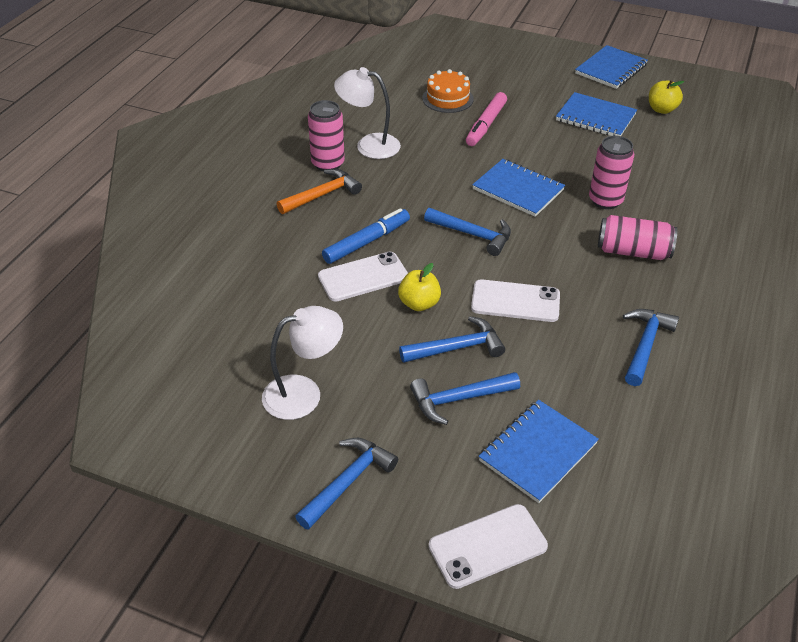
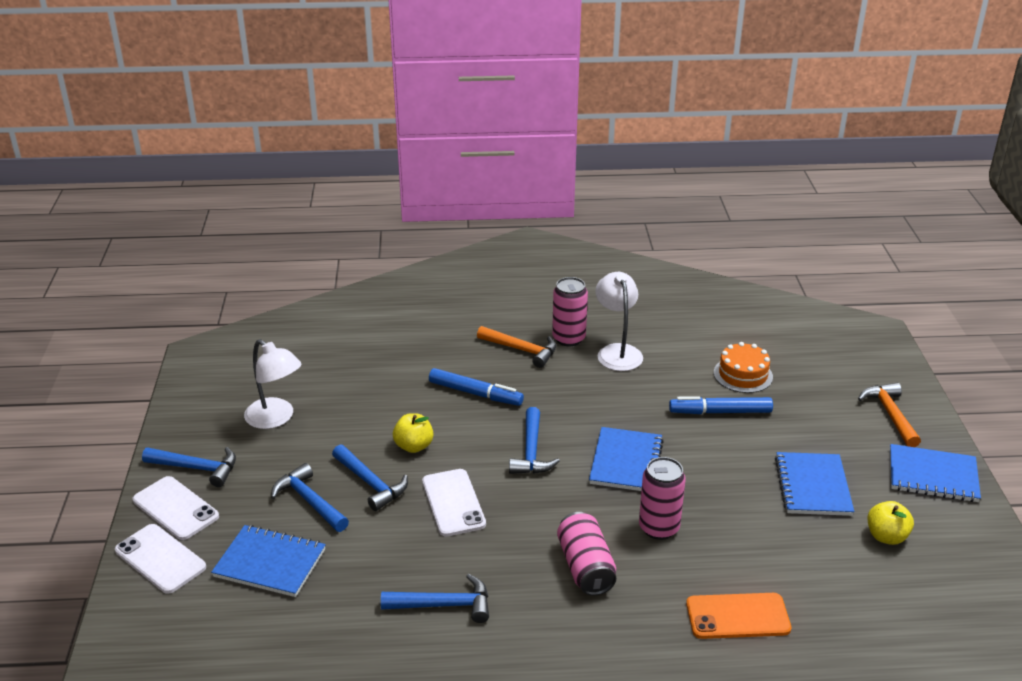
camera: 65 degrees right, 10 degrees down
(363, 277) = (428, 406): white phone -> white phone (175, 508)
(486, 125) = (720, 412): pink marker -> blue marker
(538, 59) = (890, 415): none -> orange hammer
(714, 198) = (737, 616): none -> orange phone

